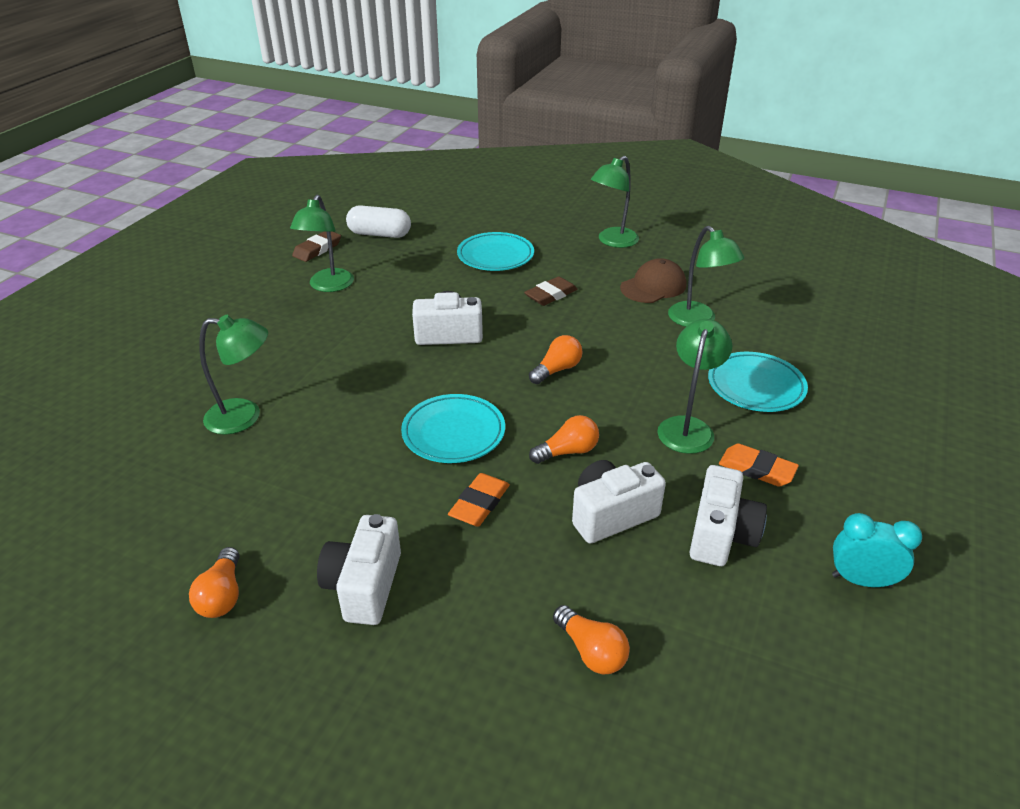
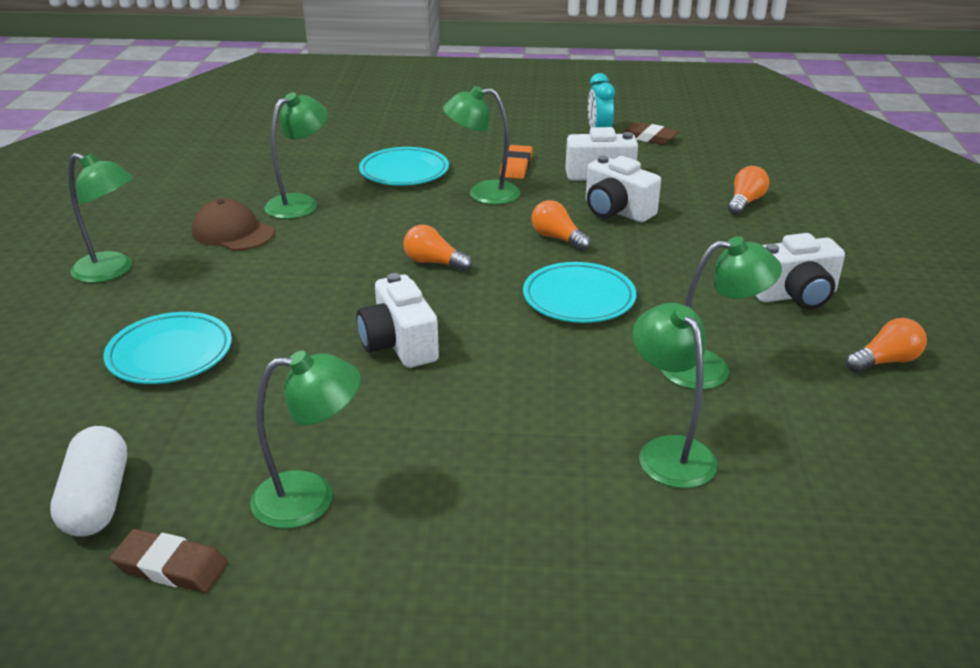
camera: 110 degrees left, 5 degrees down
(306, 472) = (709, 369): none -> green lamp
(479, 503) = (658, 265): orange eraser -> none
(551, 295) = (273, 292): brown eraser -> brown eraser (649, 137)

